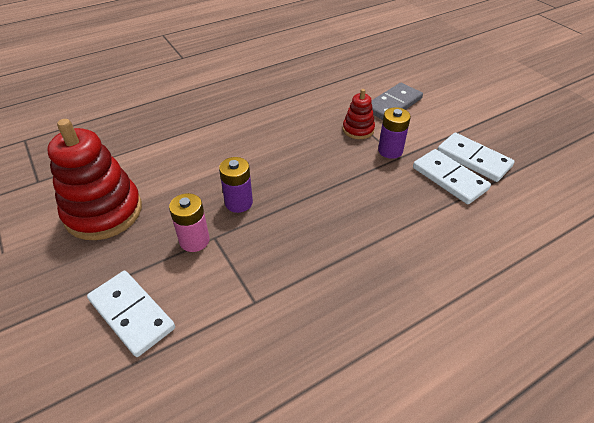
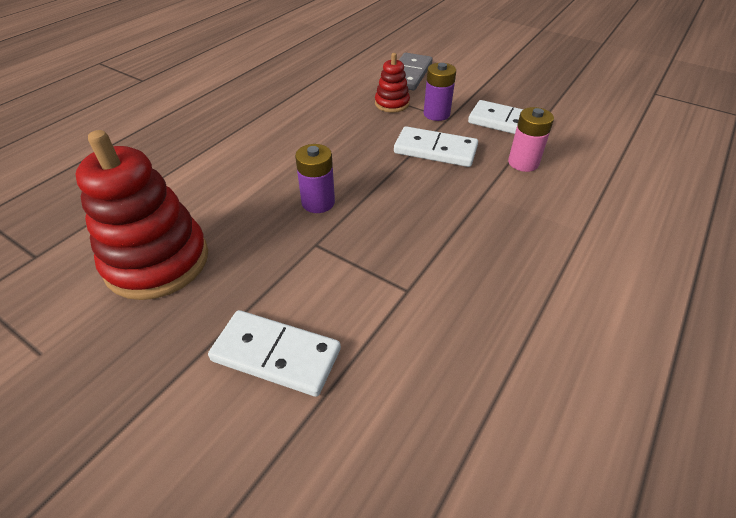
camera: 25 degrees left, 0 degrees up
(194, 240) = (295, 254): pink battery -> pink battery (523, 163)
(473, 159) = (515, 102): white domino -> white domino (435, 150)

